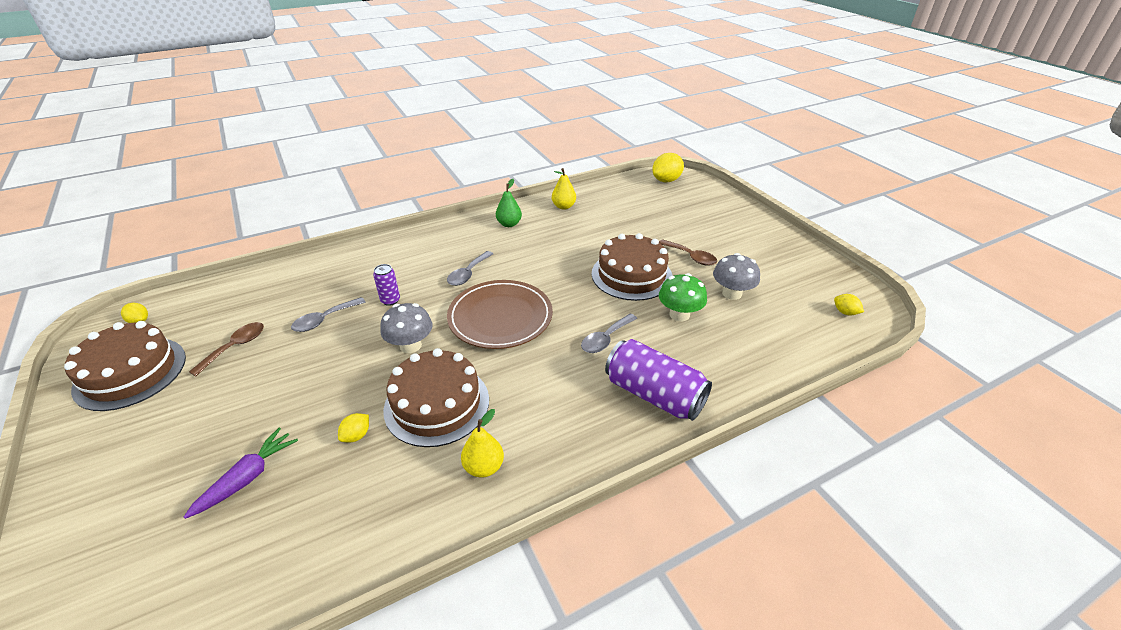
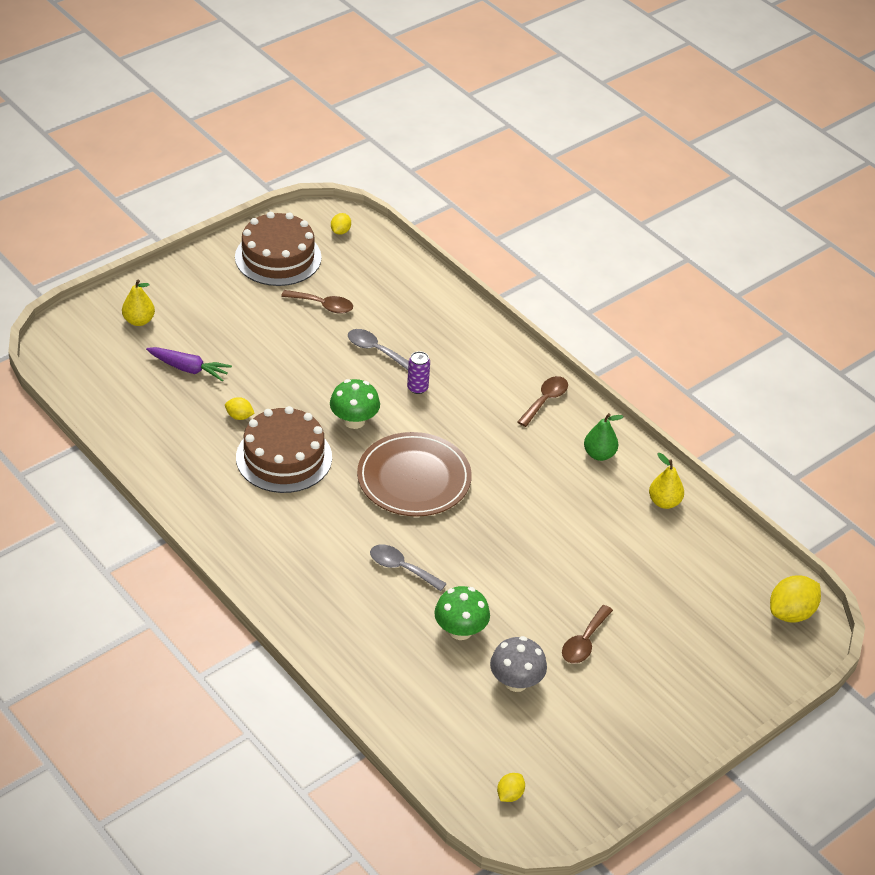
camera: 75 degrees right, 5 degrees up
(410, 345) = (354, 421): grey mushroom -> green mushroom
(442, 238) = (545, 400): none -> brown spoon
(468, 274) = (482, 438): grey spoon -> none
(484, 467) = (222, 502): yellow pear -> yellow pear (139, 321)
(631, 275) = (525, 583): brown cake -> none
(654, 394) = (329, 611): purple can -> none
(666, 180) = (791, 613): yellow lemon -> yellow lemon turned 75 degrees counterclockwise

